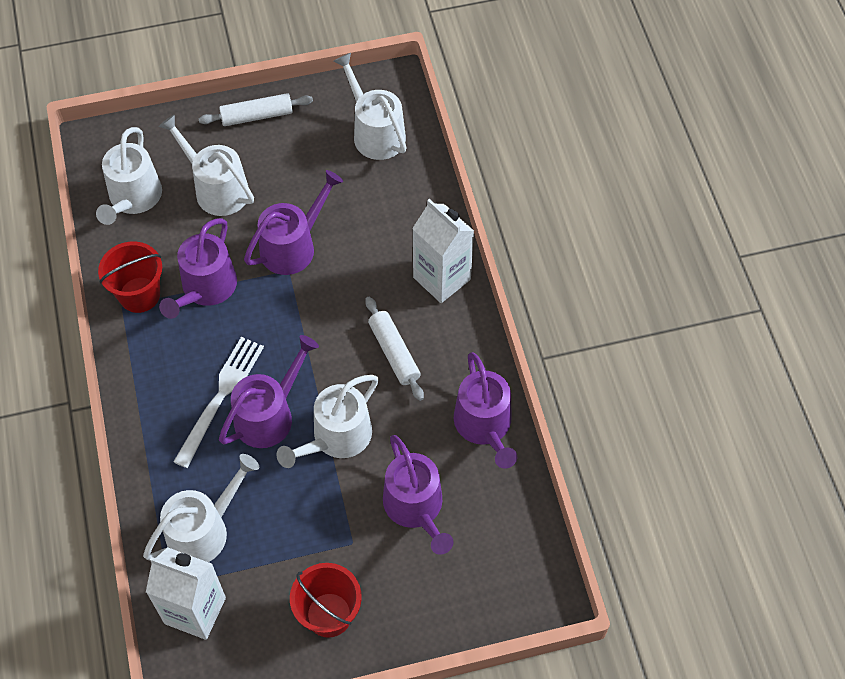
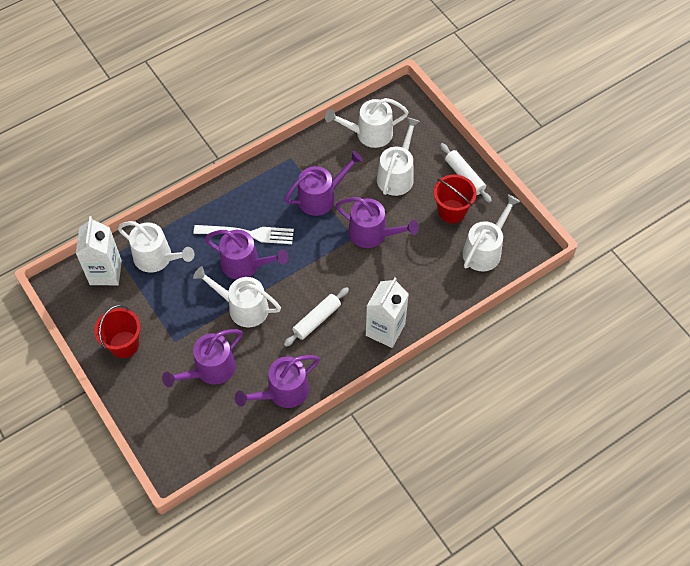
camera: 70 degrees right, 0 degrees up
(139, 295) = (301, 164): red bucket -> red bucket (451, 211)
(206, 288) = (321, 197): purple watering can -> purple watering can turned 150 degrees clockwise

